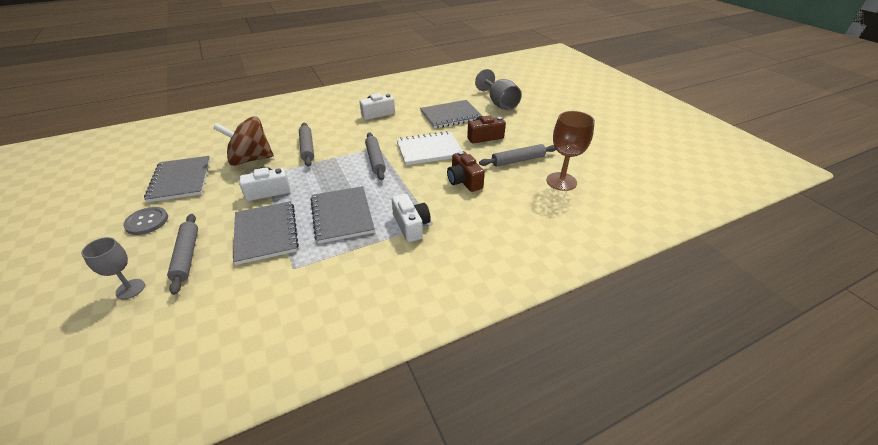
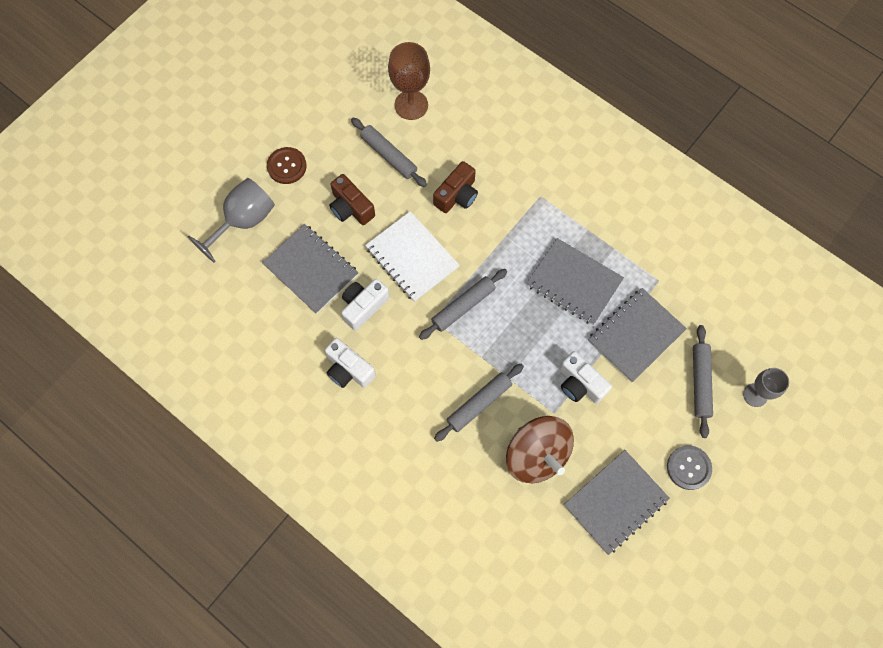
camera: 115 degrees left, 30 degrees up
(187, 256) = (700, 382): grey rolling pin -> grey rolling pin turned 45 degrees counterclockwise
(342, 215) = (574, 282): grey notebook -> grey notebook turned 75 degrees clockwise
(411, 225) = (554, 213): white camera -> white camera (363, 306)
(531, 122) = (287, 166): none -> brown button

